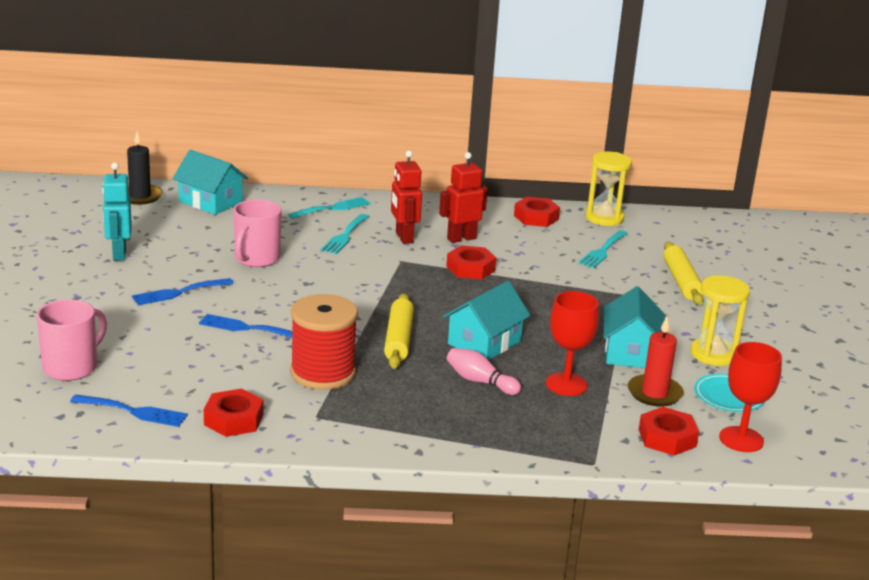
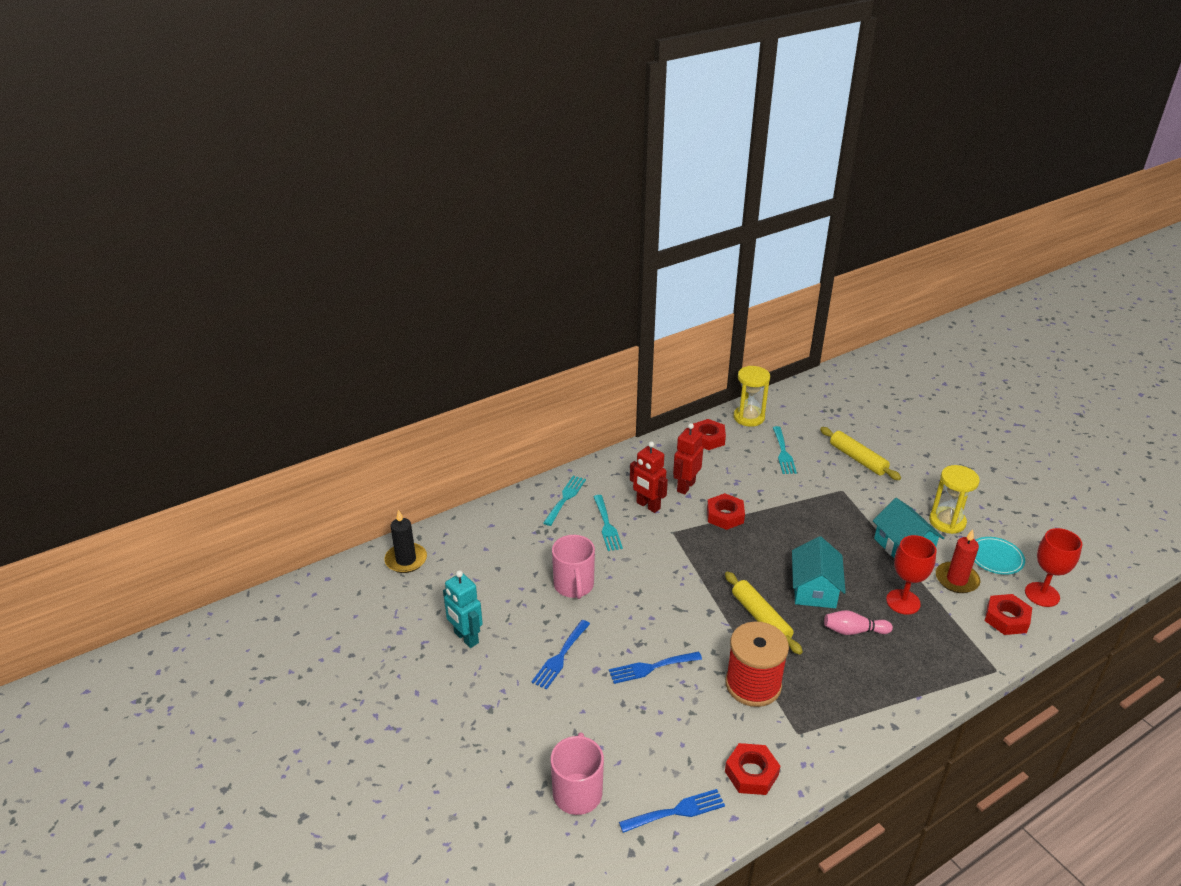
camera: 30 degrees left, 10 degrees up
(210, 202) = (468, 537): turquoise house -> none

